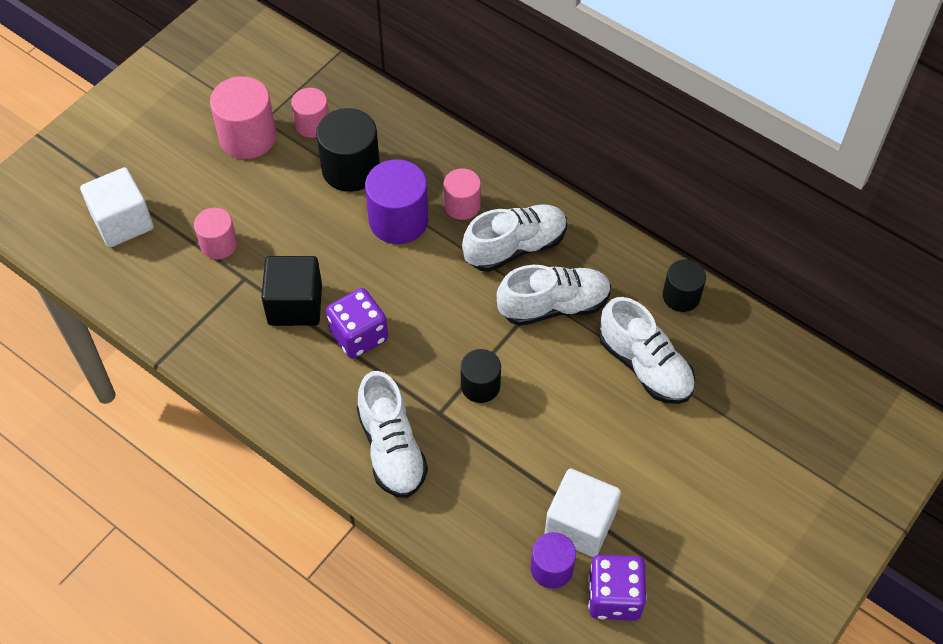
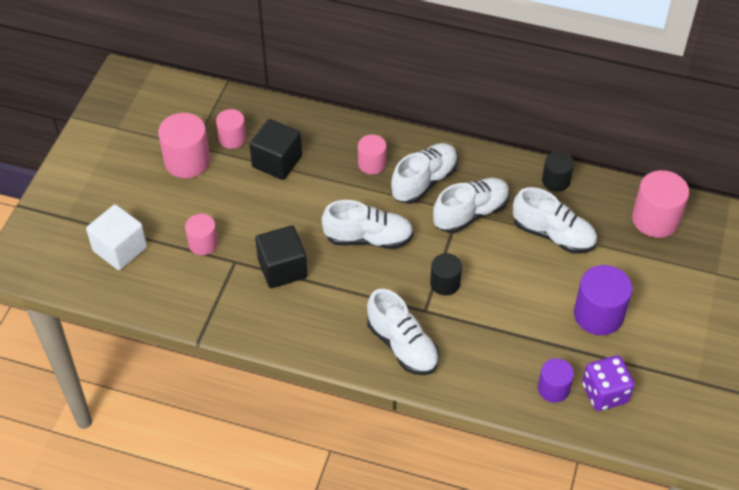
camera: 20 degrees left, 5 degrees down
(350, 169) = (277, 162): black cylinder -> black cube
(359, 336) = (340, 276): purple dice -> none
(398, 220) = (330, 187): purple cylinder -> purple cylinder (598, 314)
(414, 299) = (368, 238): none -> white shoe
(580, 524) = (558, 353): white cube -> none
(787, 387) = (655, 219): none -> pink cylinder

